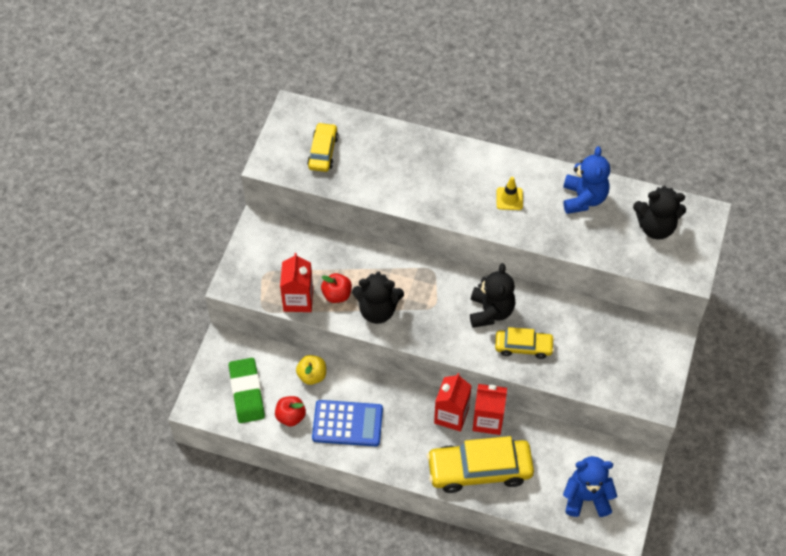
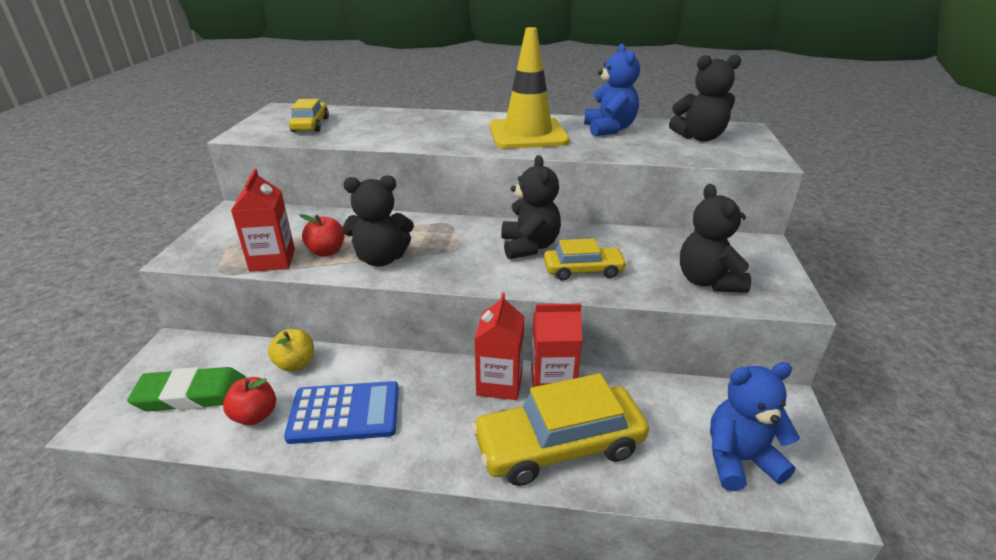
camera: 10 degrees left, 25 degrees down
(246, 392) = (191, 395): green eraser -> green eraser turned 75 degrees counterclockwise
(509, 199) = (527, 134): yellow traffic cone -> yellow traffic cone, size x2.37
(609, 373) = (707, 281): none -> black teddy bear

